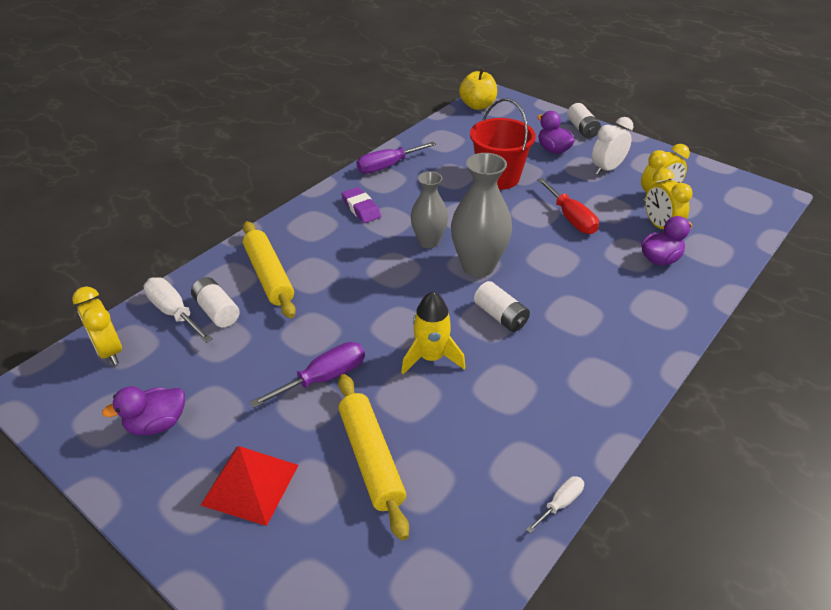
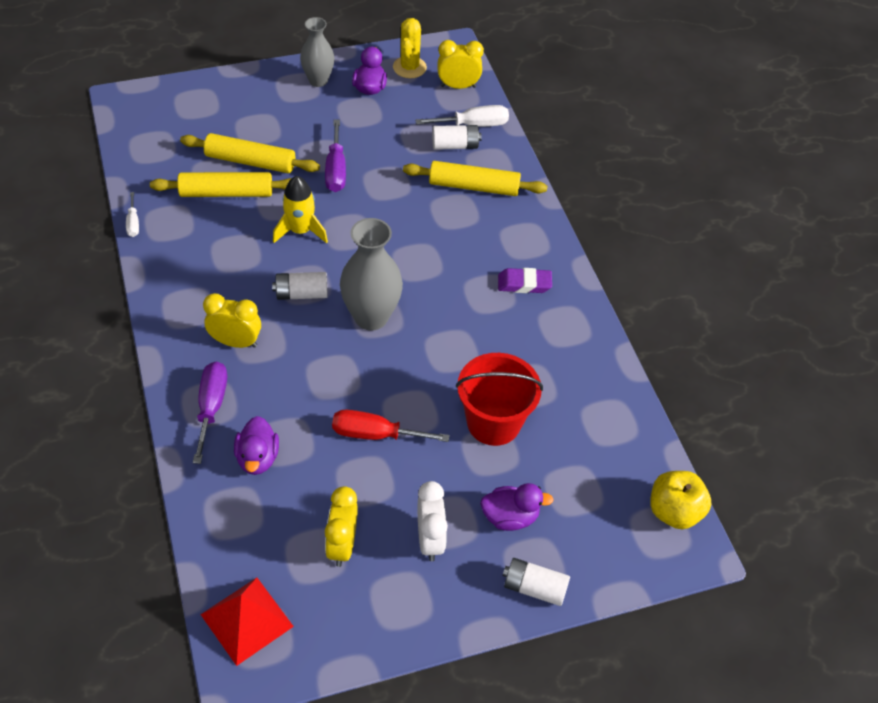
camera: 120 degrees right, 10 degrees up
(92, 408) = (409, 67): none -> yellow cactus
(250, 484) = (285, 108): red pyramid -> red pyramid (246, 620)
(387, 166) = (587, 341): purple screwdriver -> purple screwdriver (211, 407)
(429, 242) = (433, 304): grey vase -> grey vase (318, 80)
(437, 448) = (226, 193): none -> yellow rolling pin
(659, 226) = (297, 501): yellow clock -> yellow clock (236, 342)

